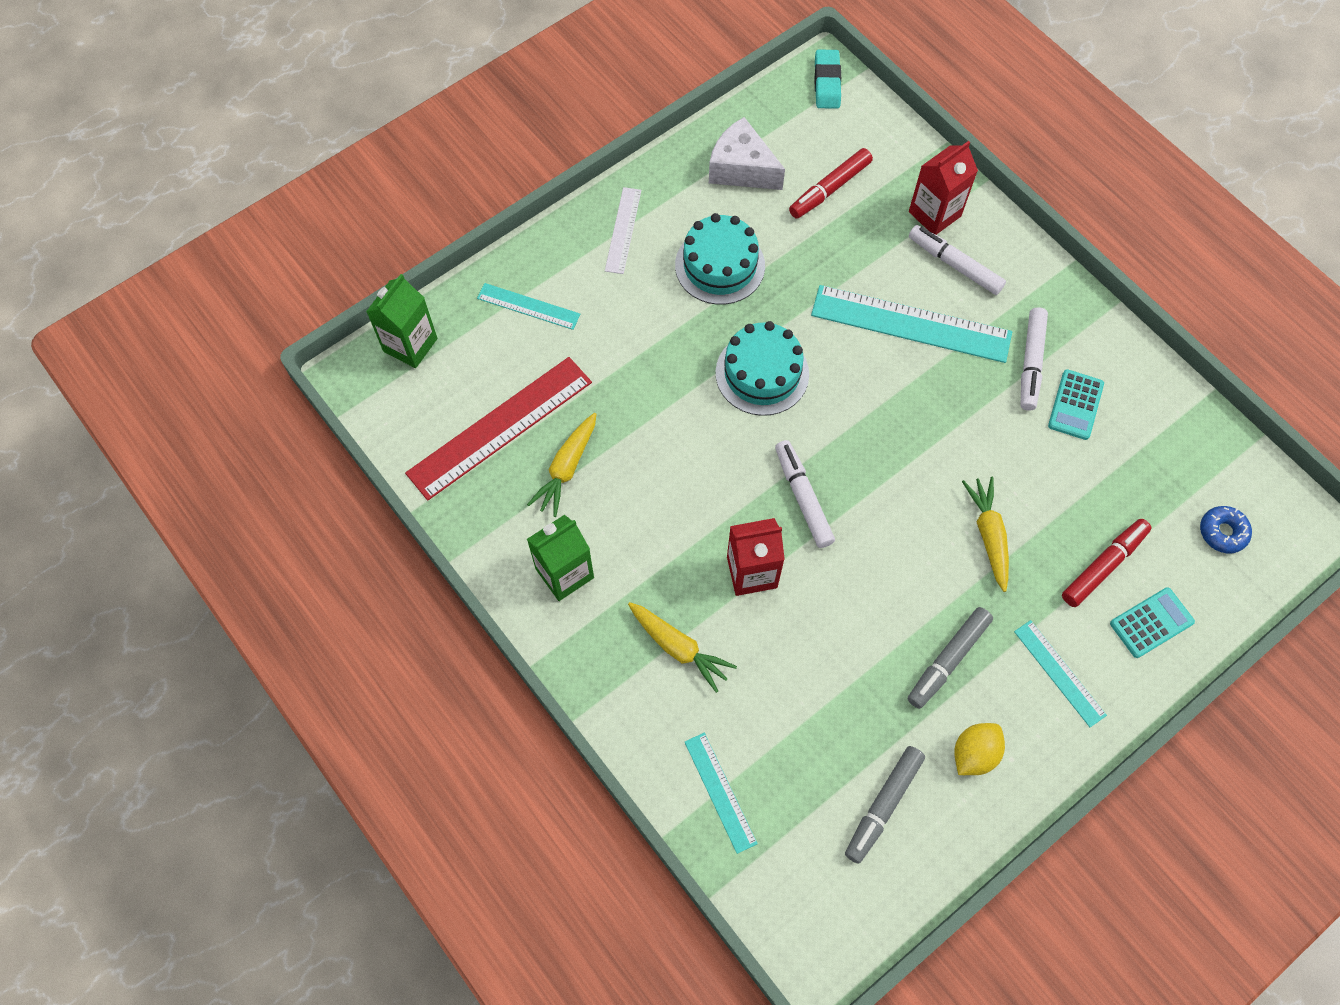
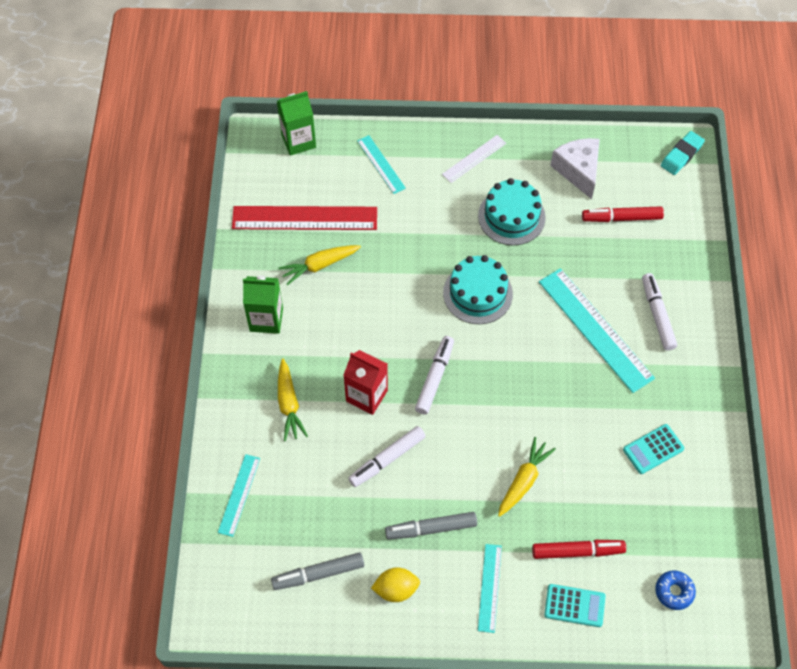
camera: 40 degrees right, 5 degrees down
(934, 214) = (674, 277): red carton -> none
(1031, 363) = (649, 405): white marker -> white marker (387, 459)

